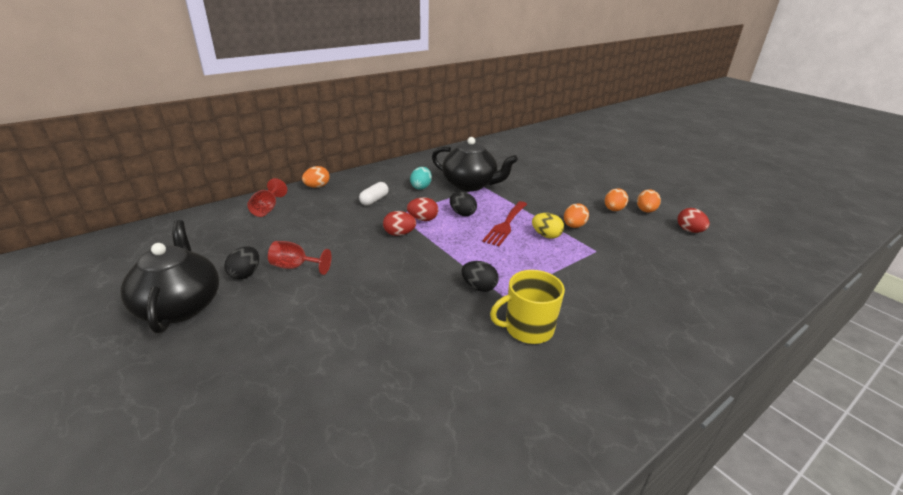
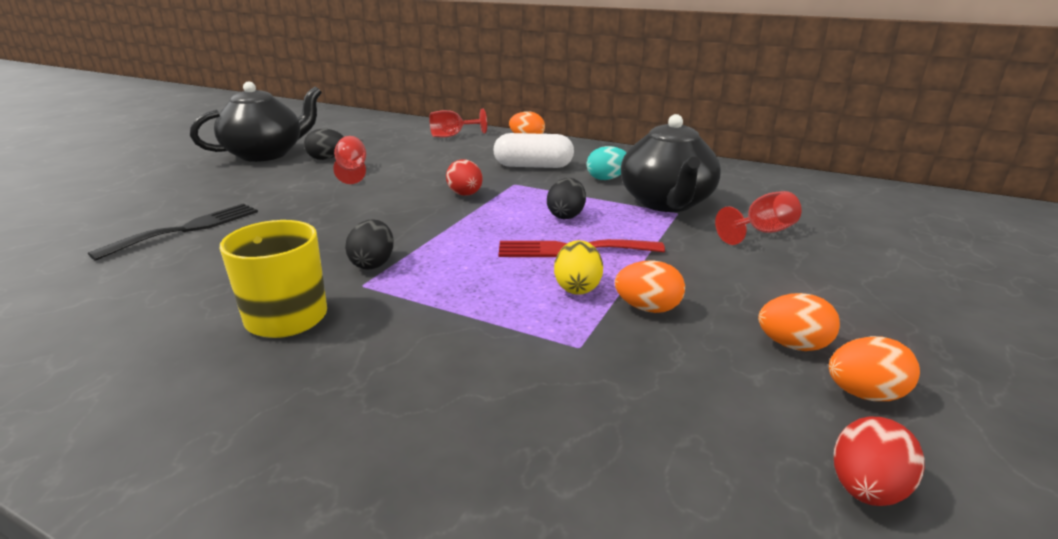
camera: 65 degrees right, 5 degrees down
(345, 366) = (187, 229): none -> black fork
(374, 200) = (533, 166): white capsule -> white capsule, size x1.51
(423, 219) = (518, 198): red egg -> none
(521, 178) = (762, 232): none -> red goblet

